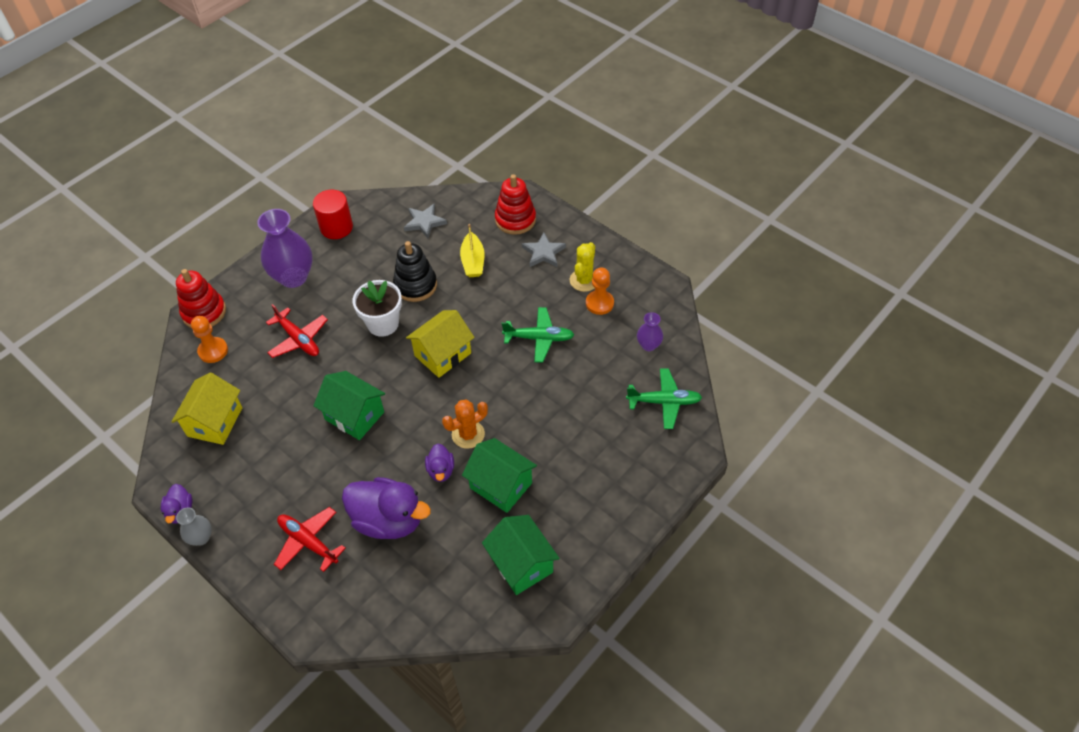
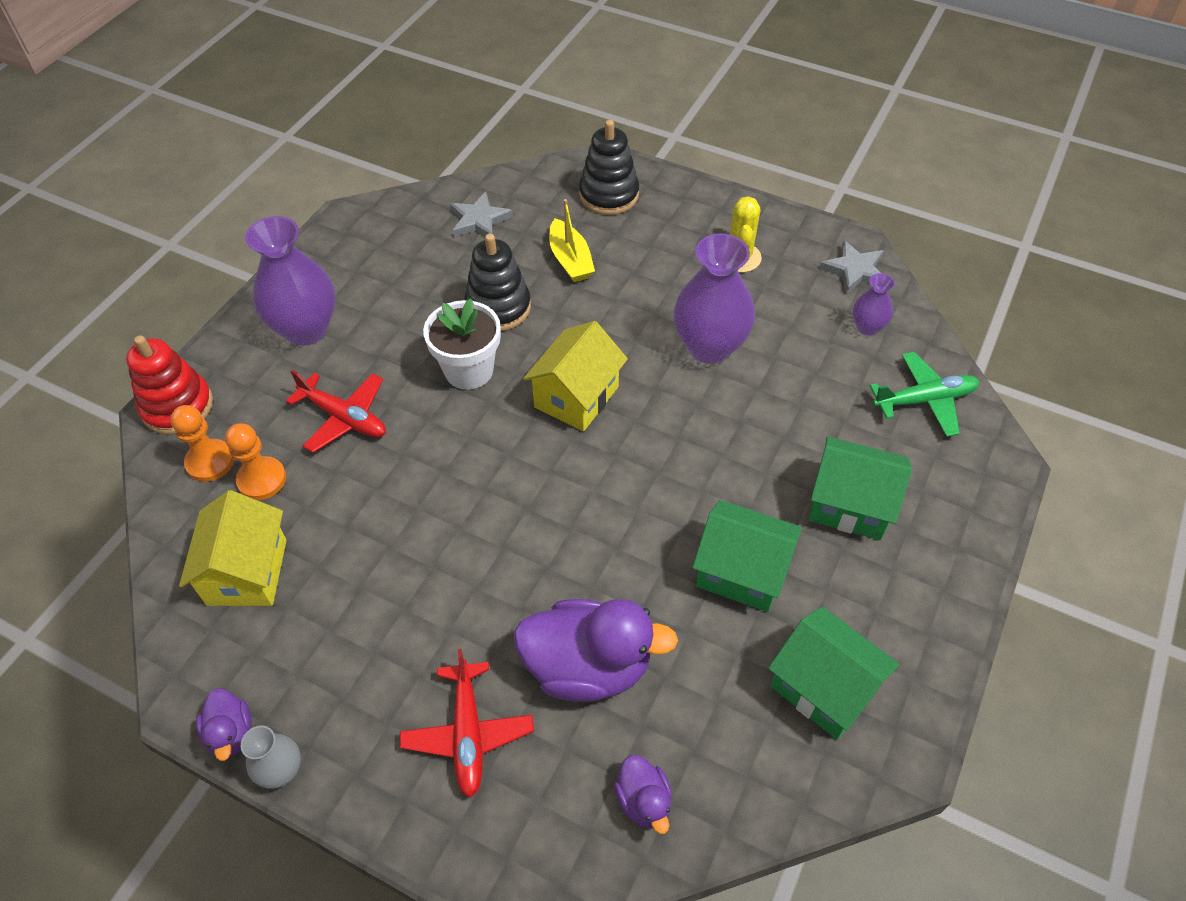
camera: 15 degrees left, 0 degrees up
(308, 542) = (468, 734): red plane -> red plane turned 120 degrees counterclockwise
(336, 227) = (349, 249): red cylinder -> none
(354, 416) = (473, 514): green house -> green house (850, 505)
(441, 470) = (640, 569): purple duck -> purple duck (644, 801)
(468, 434) = (661, 506): orange cactus -> none
(515, 219) = (609, 195): red stacking toy -> black stacking toy
(539, 338) = (709, 347): green plane -> purple vase
(543, 253) = (666, 231): grey star -> grey star (854, 270)
(599, 303) = (774, 284): orange pawn -> orange pawn (262, 480)

